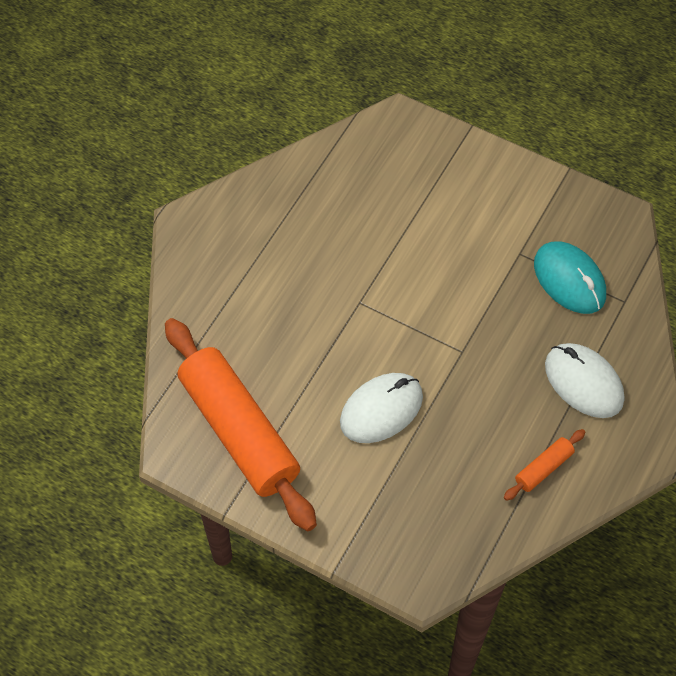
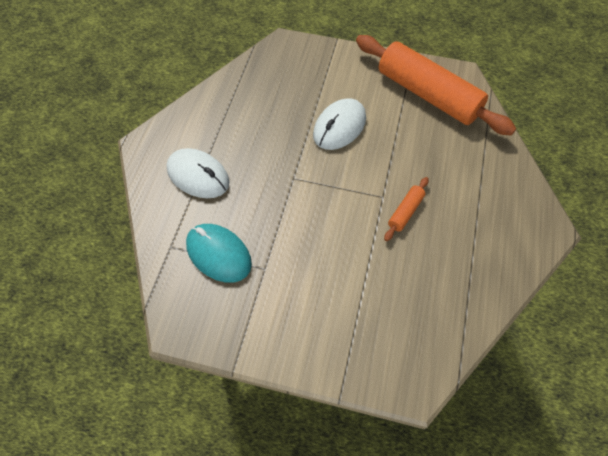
camera: 165 degrees right, 0 degrees up
(543, 468) = (220, 115): orange rolling pin -> orange rolling pin (405, 212)

